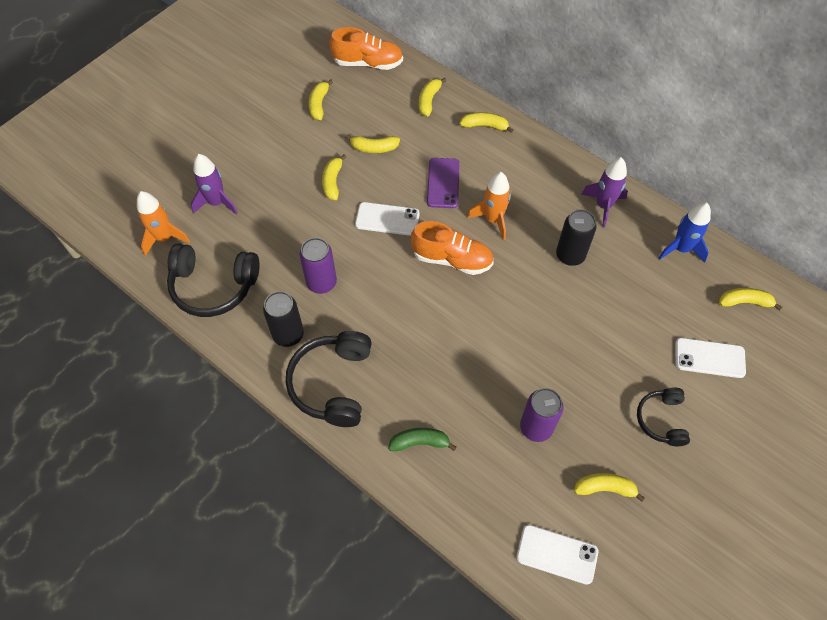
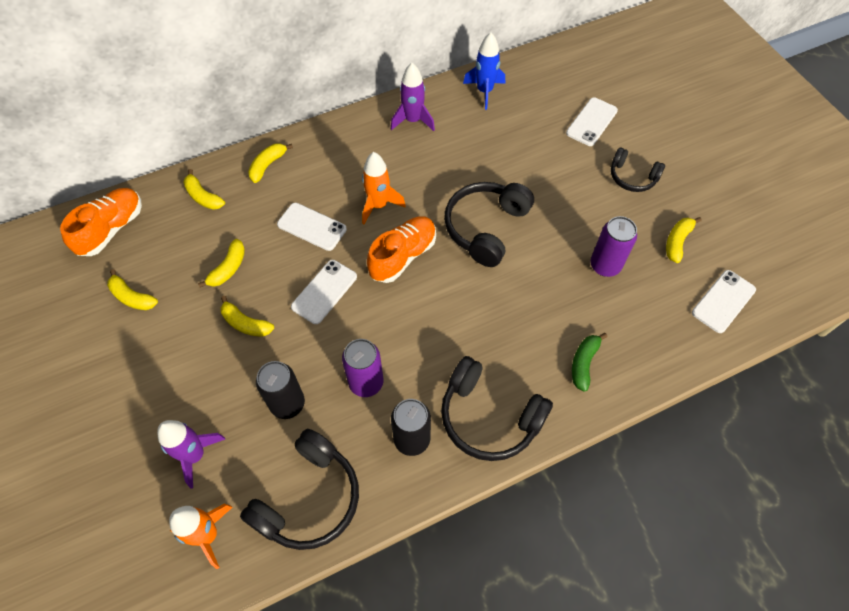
camera: 65 degrees left, 0 degrees up
(443, 183) = (312, 227): purple phone -> white phone
(519, 310) = (485, 227): none -> black headphones
(570, 255) = (449, 166): black can -> black can (287, 404)
(744, 302) = (553, 77): yellow banana -> none

